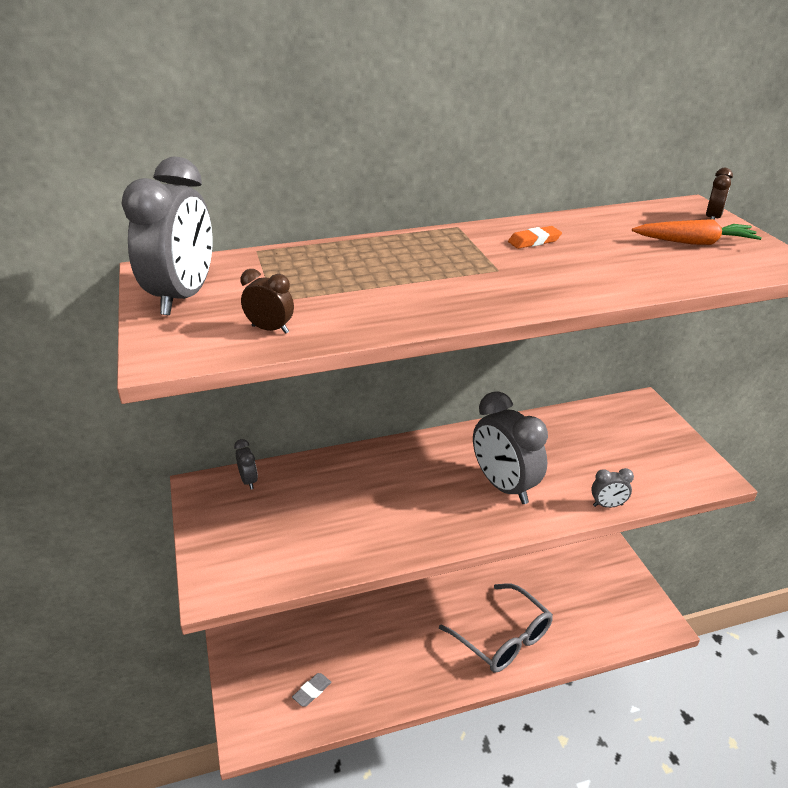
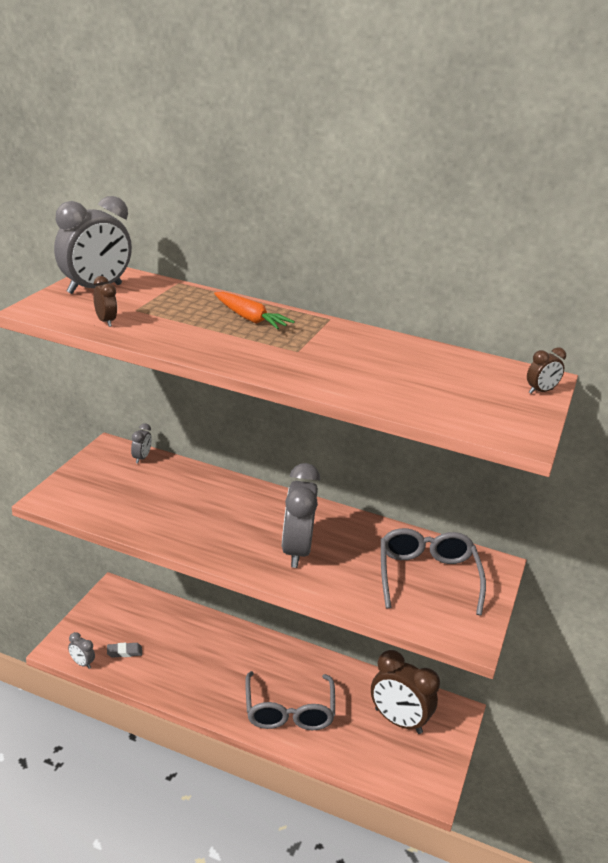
camera: 35 degrees right, 5 degrees down
(534, 241) = (361, 347): orange eraser -> none
(581, 584) = (398, 721): none -> brown clock
(607, 505) = (353, 604): grey clock -> grey clock (82, 663)
(618, 444) = (427, 576): none -> grey glasses
(694, 242) = (481, 397): orange carrot -> orange carrot (250, 319)

